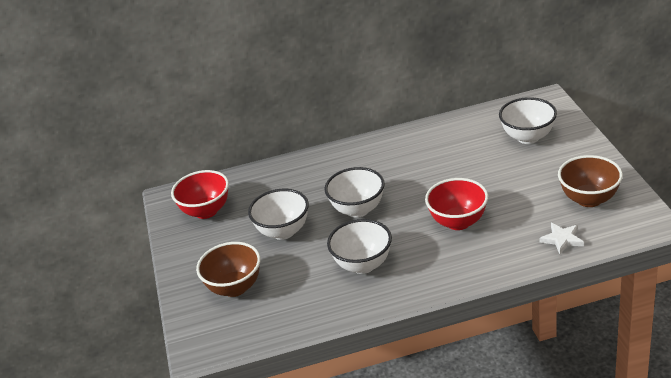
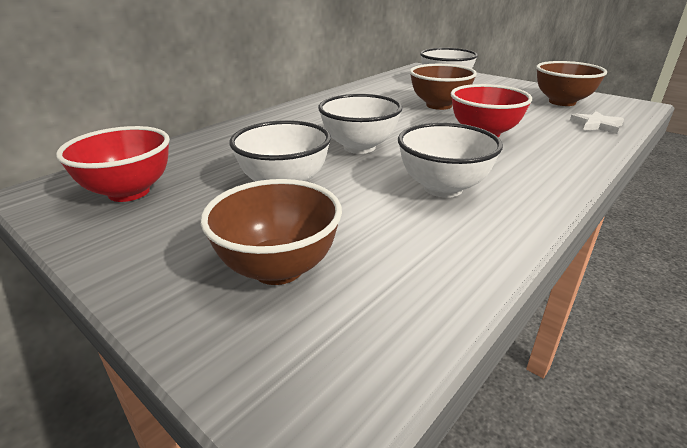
camera: 40 degrees left, 5 degrees down
(475, 173) = (439, 105): none -> brown bowl

